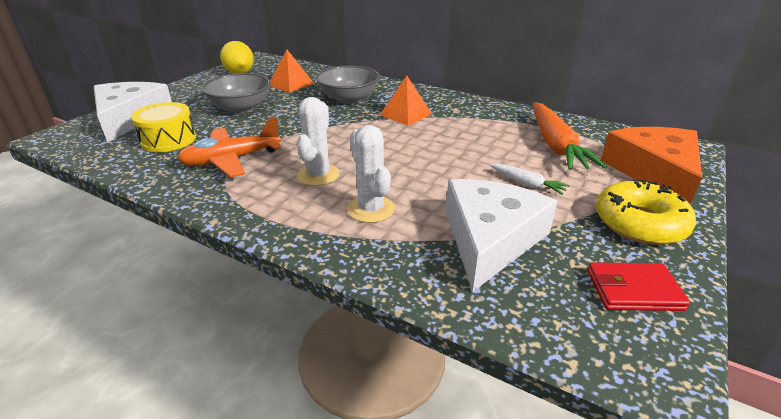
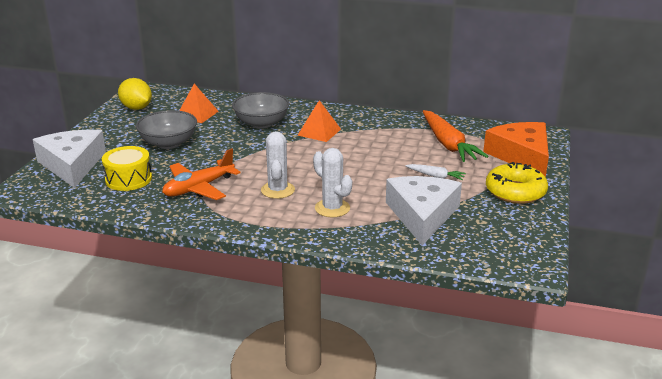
camera: 15 degrees left, 5 degrees down
(633, 290) = (516, 230): red wallet -> none

